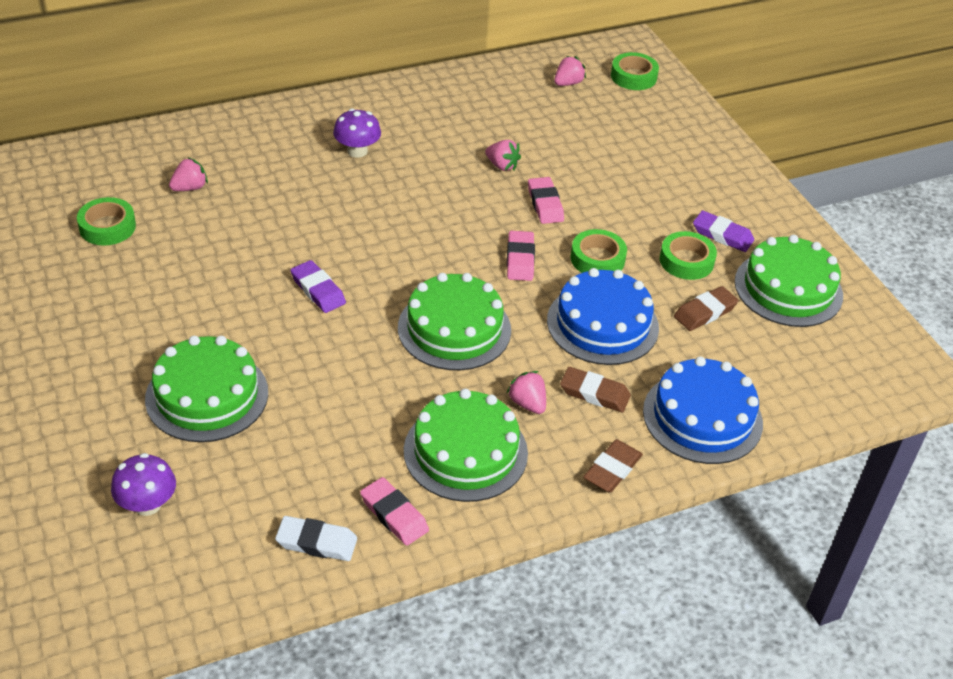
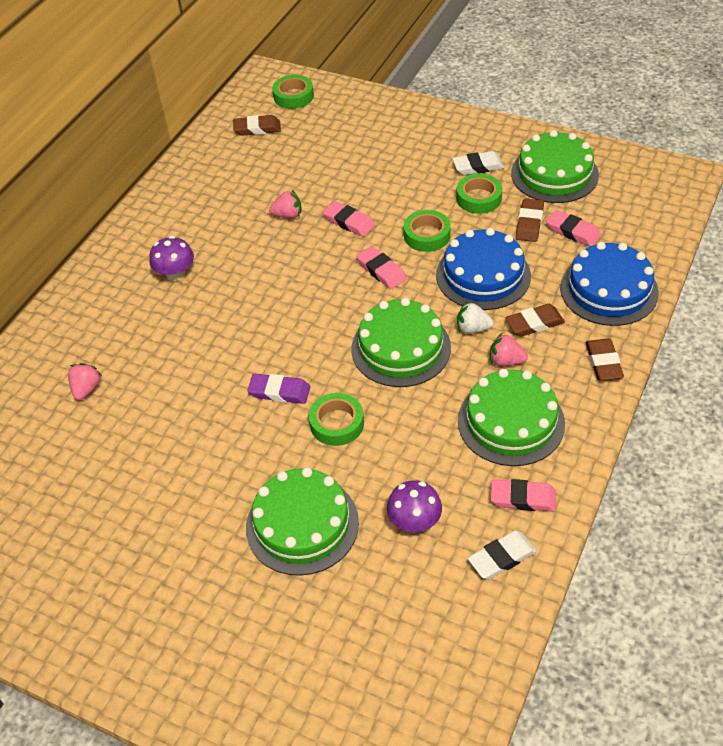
camera: 35 degrees left, 5 degrees up
(107, 227) = (62, 465): green tape -> green tape (337, 423)
(147, 504) = (364, 632): purple mushroom -> purple mushroom (414, 522)
(534, 358) = (472, 328): none -> white strawberry
(568, 83) = (257, 128): pink strawberry -> brown eraser
(722, 235) = (478, 166): purple eraser -> white eraser
(737, 347) = (573, 231): none -> pink eraser

